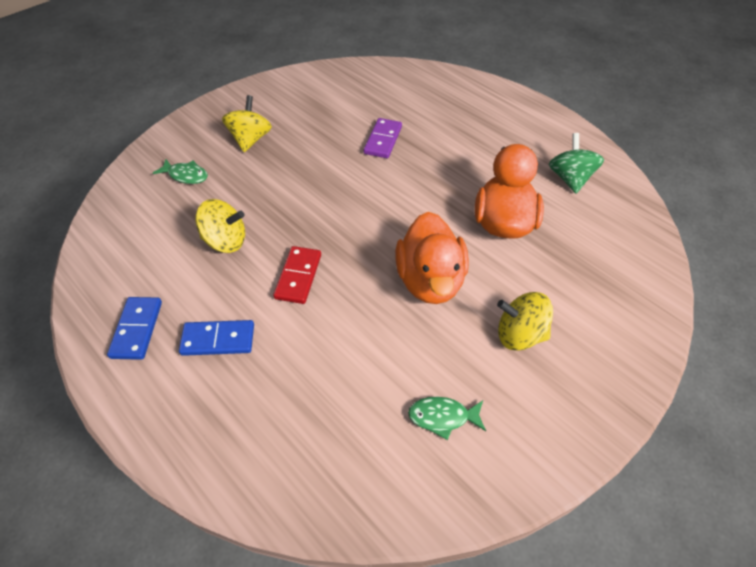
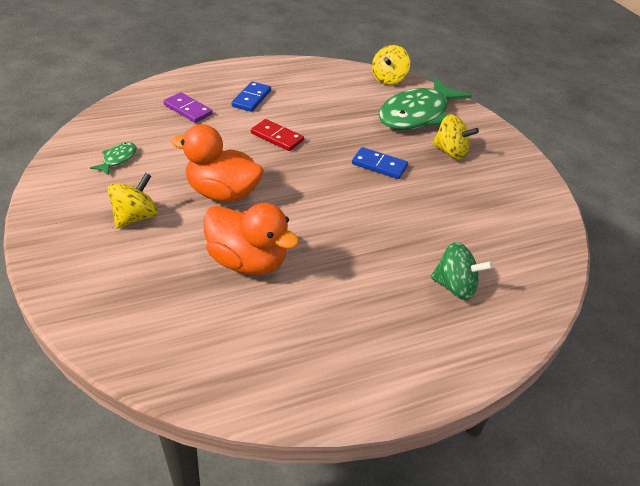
camera: 110 degrees right, 10 degrees down
(137, 329) = (283, 76): blue domino -> blue domino (379, 165)
(186, 175) = (417, 114): green fish -> green fish, size x2.44
(226, 241) = (334, 117): yellow spinning top -> yellow spinning top (388, 79)
(383, 140) = (412, 227): purple domino -> purple domino (188, 110)
(569, 178) = (269, 347): green spinning top -> green spinning top (455, 286)

